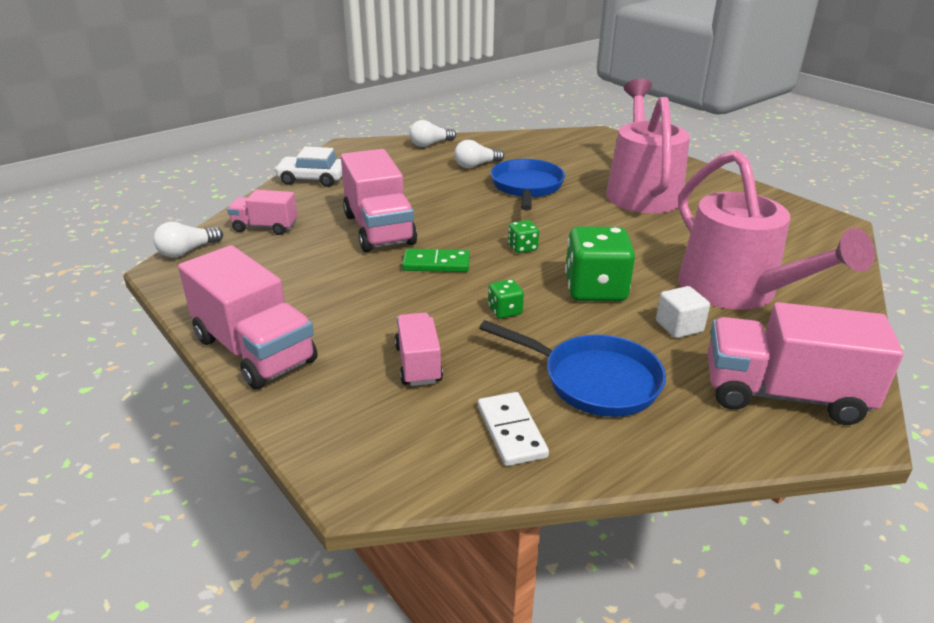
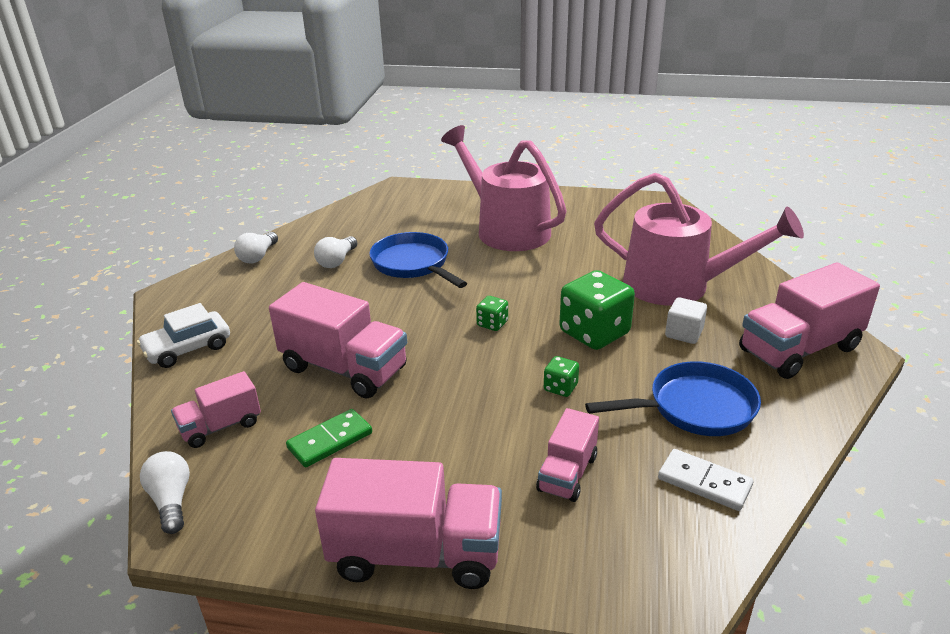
camera: 40 degrees left, 0 degrees up
(187, 251) = (171, 501): white light bulb -> white light bulb turned 150 degrees clockwise
(418, 364) = (567, 473): pink truck -> pink truck turned 105 degrees counterclockwise
(436, 263) = (446, 375): green domino -> green domino (330, 440)

